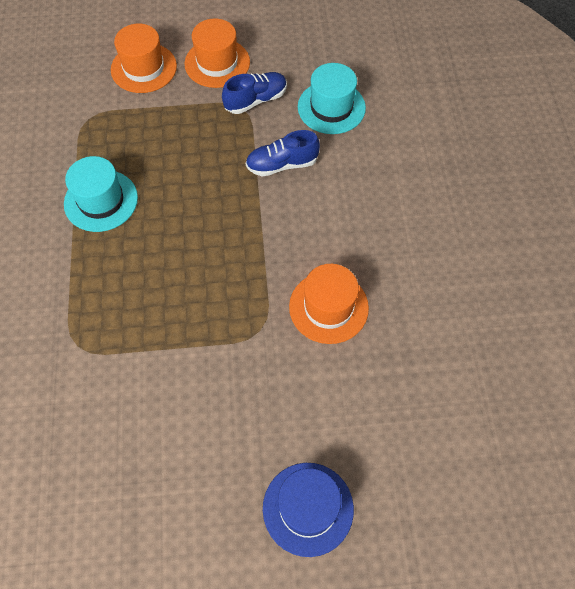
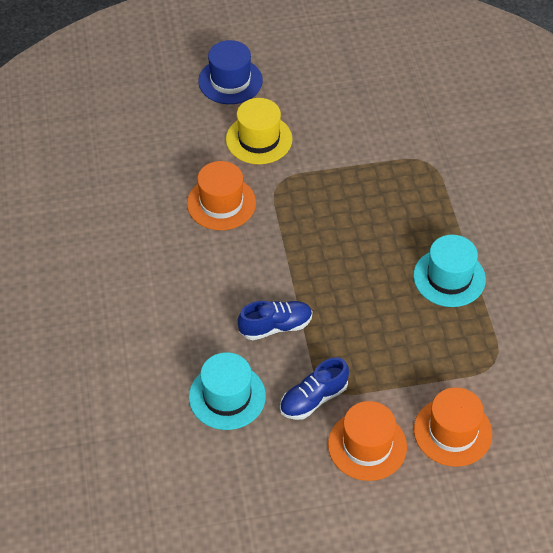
camera: 175 degrees right, 10 degrees down
(277, 398) = (259, 139): none -> yellow hat

